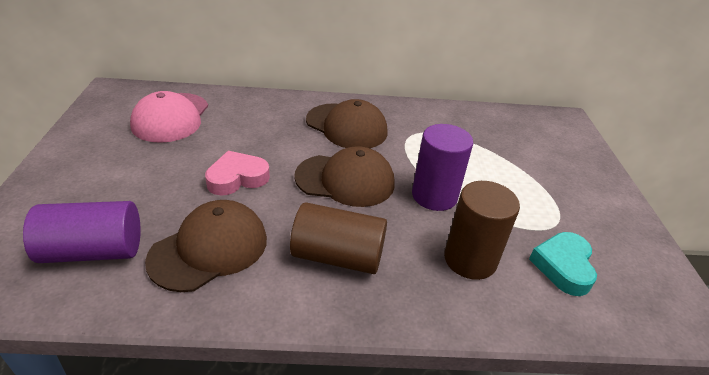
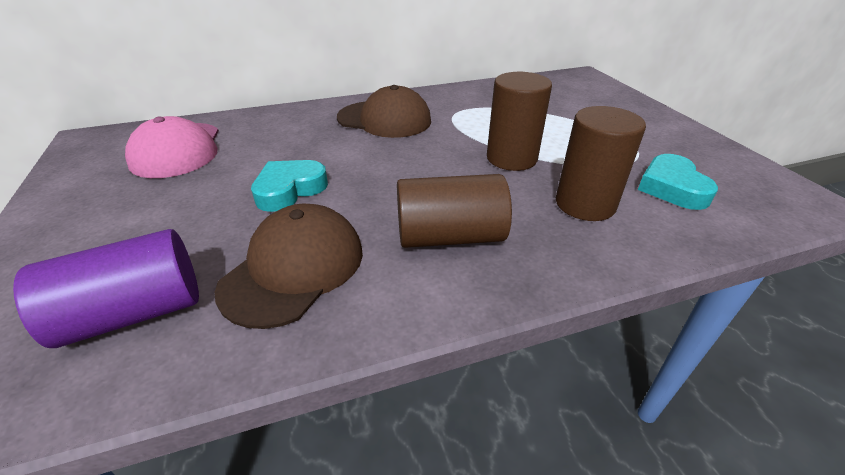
camera: 15 degrees left, 0 degrees up
(237, 178) = (289, 190): pink heart -> turquoise heart
(345, 180) = (412, 165): brown cap -> none
(434, 196) = (511, 158): purple cylinder -> brown cylinder

